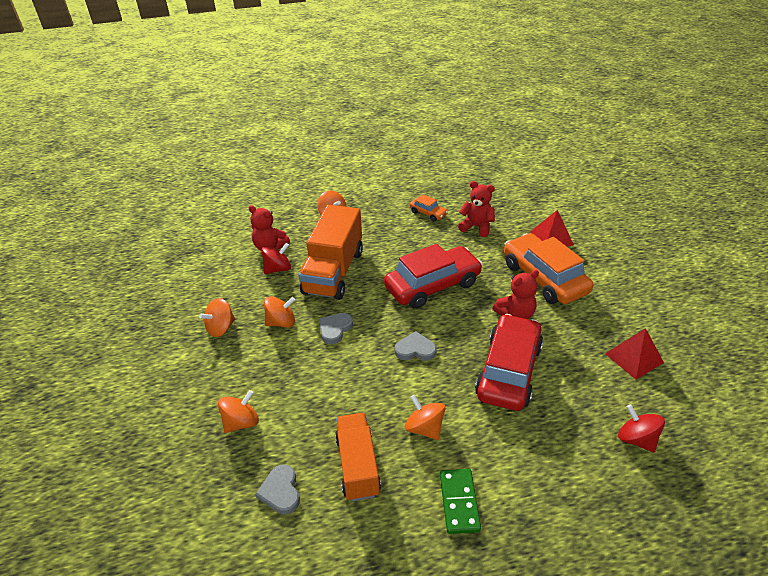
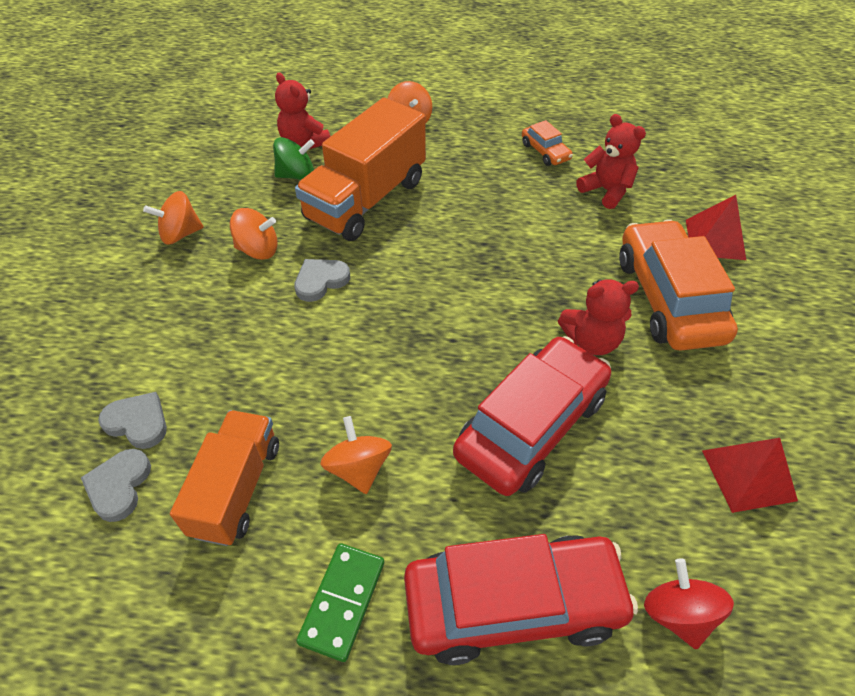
camera: 20 degrees right, 10 degrees up
(241, 422) = (129, 370): orange spinning top -> none
(278, 269) = (296, 175): red spinning top -> green spinning top
(415, 349) = (412, 346): grey heart -> grey heart (138, 422)
(433, 285) = (491, 259): red car -> red car (513, 604)

